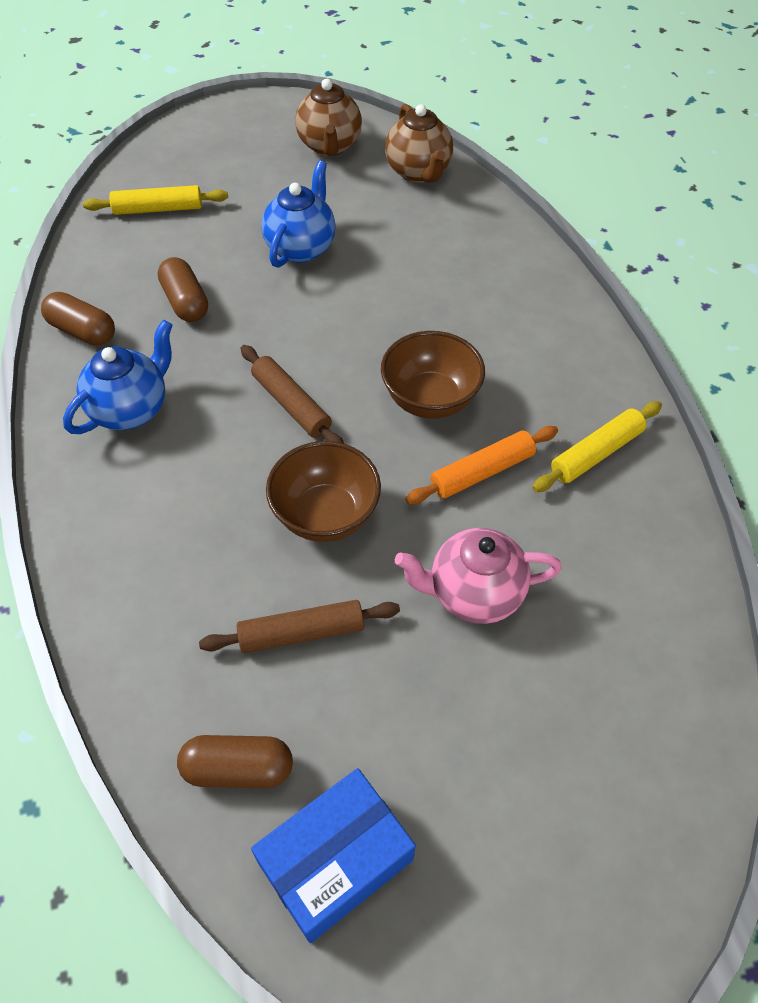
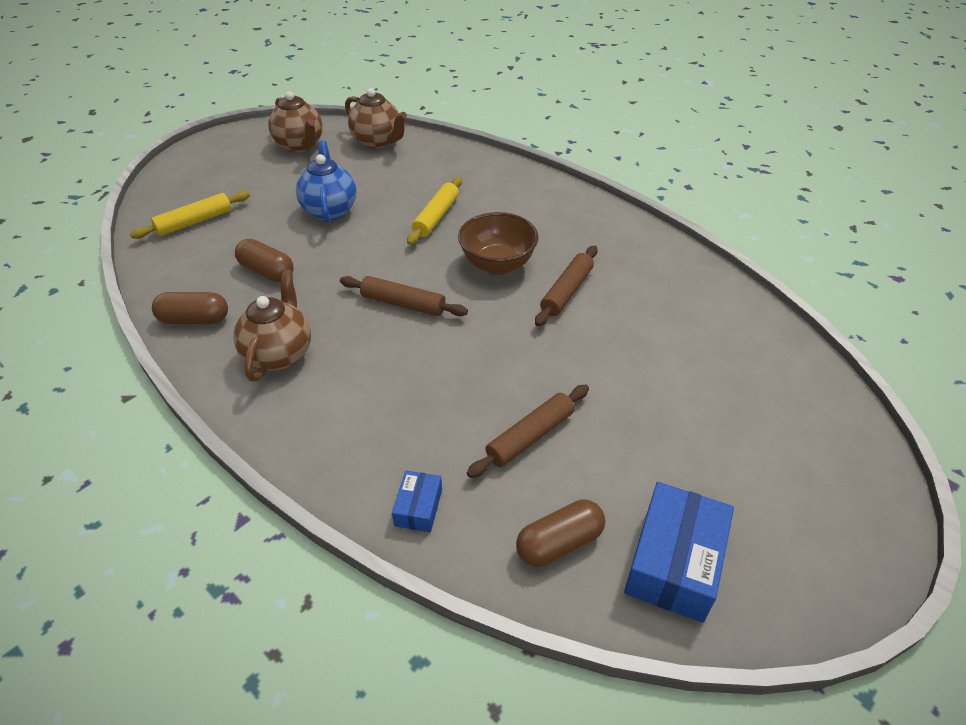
camera: 30 degrees left, 10 degrees down
(131, 409) = (279, 354): blue teapot -> brown teapot
(136, 651) = (418, 507): none -> blue box
(325, 515) = (485, 359): brown bowl -> none
(474, 593) = (622, 361): pink teapot -> none
(482, 472) = (566, 291): orange rolling pin -> brown rolling pin
(596, 453) = (626, 254): yellow rolling pin -> yellow rolling pin (436, 217)

